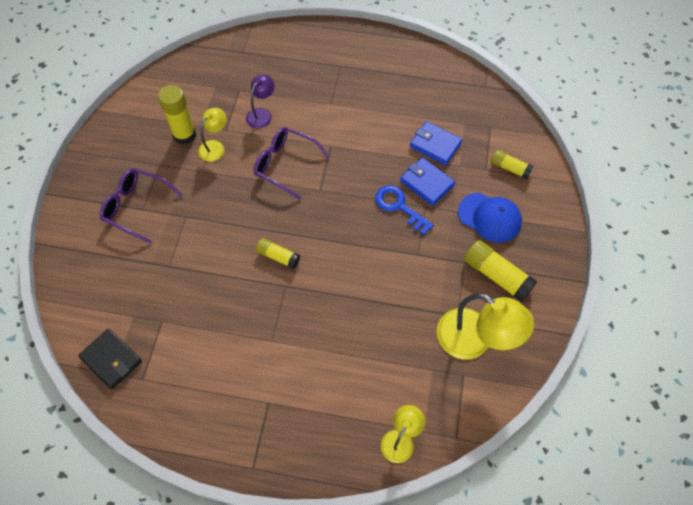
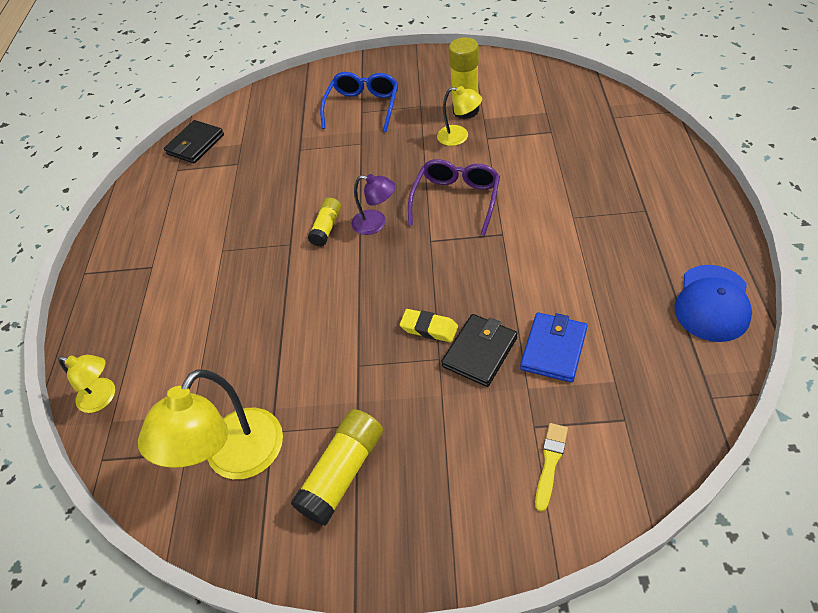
camera: 85 degrees right, 10 degrees down
(136, 207) = (363, 107): purple glasses -> blue glasses
(261, 114) = (524, 160): purple lamp -> purple lamp (376, 223)
(399, 207) = (429, 328): blue key -> yellow eraser
(426, 183) = (479, 352): blue wallet -> black wallet
(489, 217) = (443, 447): blue cap -> blue cap (712, 303)
(509, 168) = (550, 462): yellow glue stick -> yellow brush

